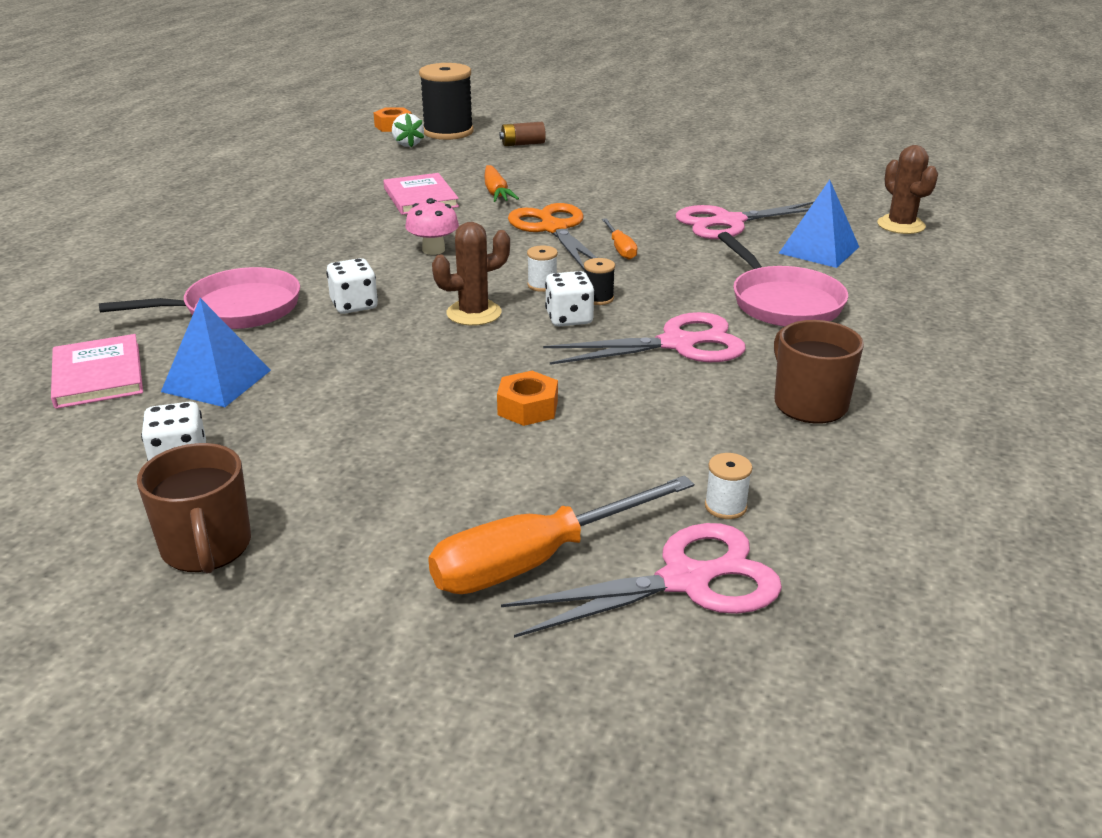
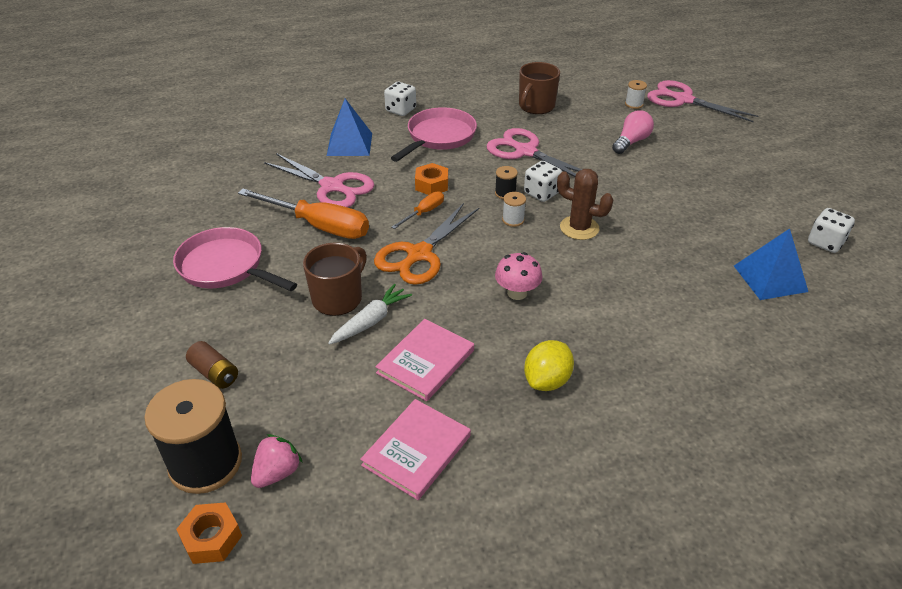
camera: 125 degrees left, 10 degrees up
(98, 375) = (840, 330): pink book -> pink book (417, 450)
(206, 547) = (840, 198): brown mug -> brown mug (338, 298)
(235, 309) = (708, 331): pink pan -> pink pan (225, 266)
(324, 227) = (547, 380): none -> yellow lemon
(354, 305) = (632, 280): white dice -> white dice (400, 110)
(408, 144) = (277, 472): white strawberry -> pink strawberry
(496, 192) = (371, 321): orange carrot -> white carrot
(527, 408) = (639, 169): orange nut -> orange nut (431, 185)
(536, 560) = (721, 128): orange screwdriver -> orange screwdriver (319, 226)
(605, 438) = (631, 142): none -> pink light bulb
(901, 225) = (279, 128): brown cactus -> none

